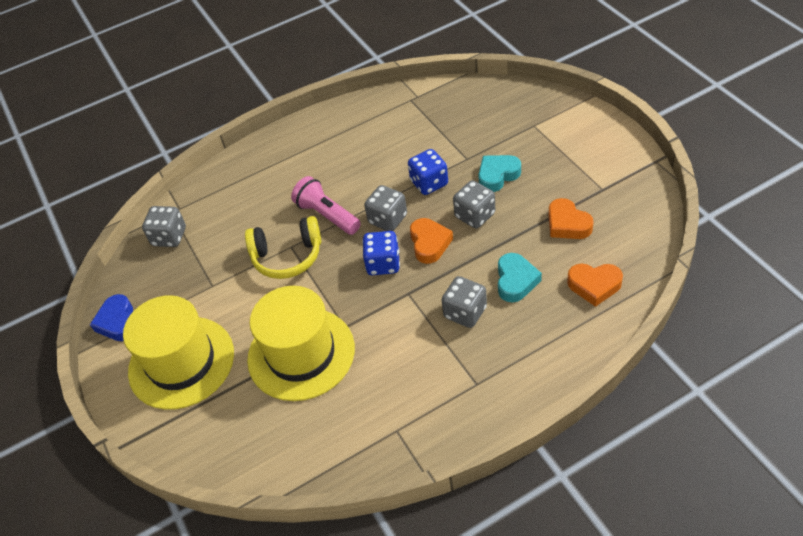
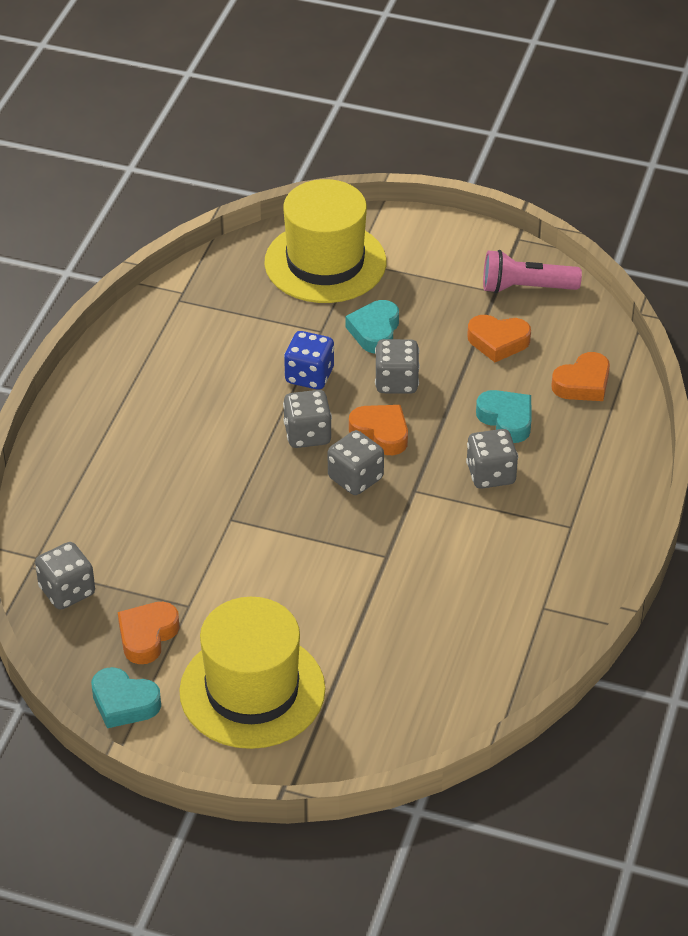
camera: 50 degrees left, 5 degrees down
(118, 322) = (124, 703): blue heart -> turquoise heart
(173, 290) = (147, 636): none -> orange heart
(287, 256) = (240, 530): yellow headphones -> none
(301, 353) = (372, 605): yellow hat -> yellow hat (325, 262)
(327, 215) = (233, 467): pink flashlight -> pink flashlight (526, 288)
(383, 264) = (355, 478): blue dice -> grey dice

